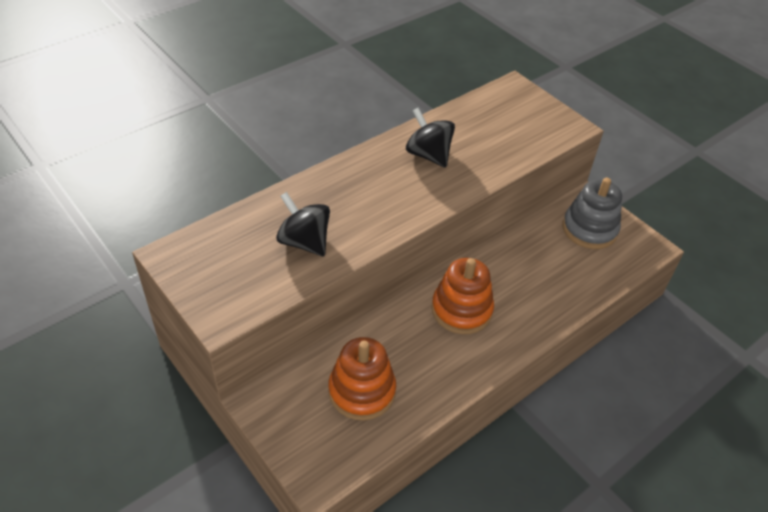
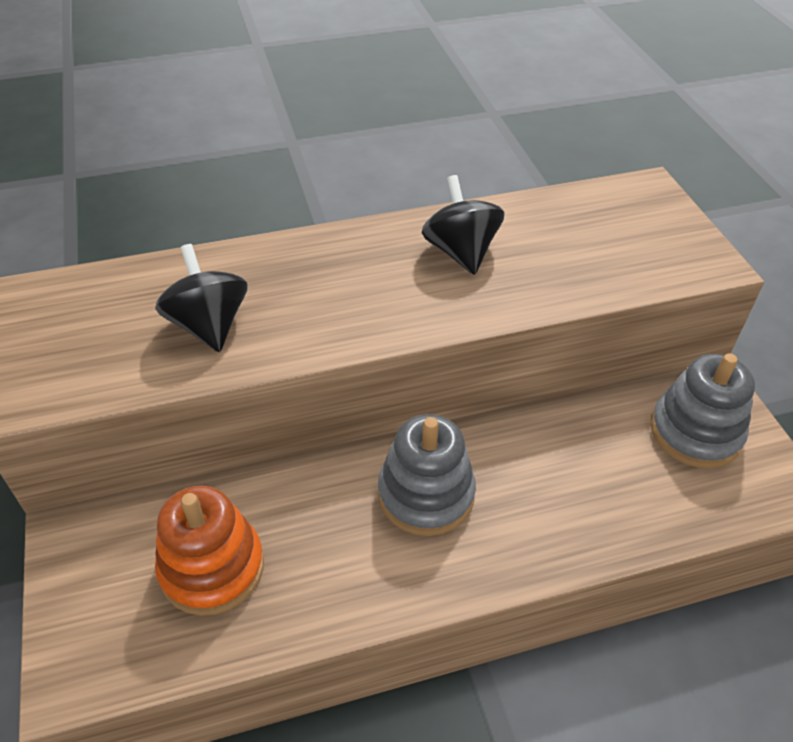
camera: 25 degrees right, 0 degrees up
(461, 310) = (426, 494): orange stacking toy -> grey stacking toy

